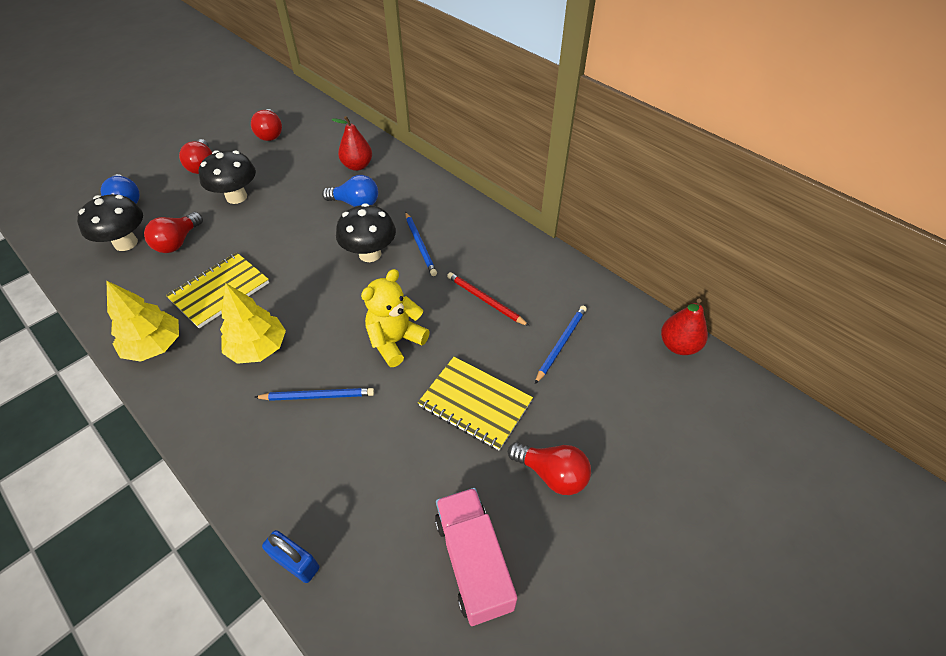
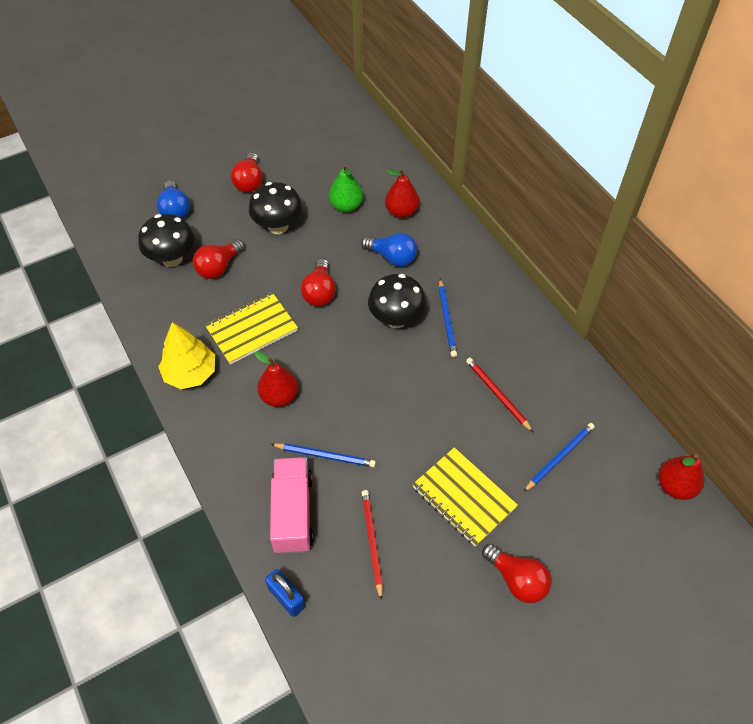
camera: 15 degrees right, 5 degrees up
(258, 348) = (279, 396): yellow tree -> red pear
(270, 134) = (320, 154): red light bulb -> red light bulb (320, 292)
(303, 170) = (346, 206): none -> green pear
(386, 474) = (372, 542): none -> red pencil
(395, 341) = (403, 418): yellow teddy bear -> none
(473, 562) = (430, 636): pink truck -> pink truck (293, 513)

